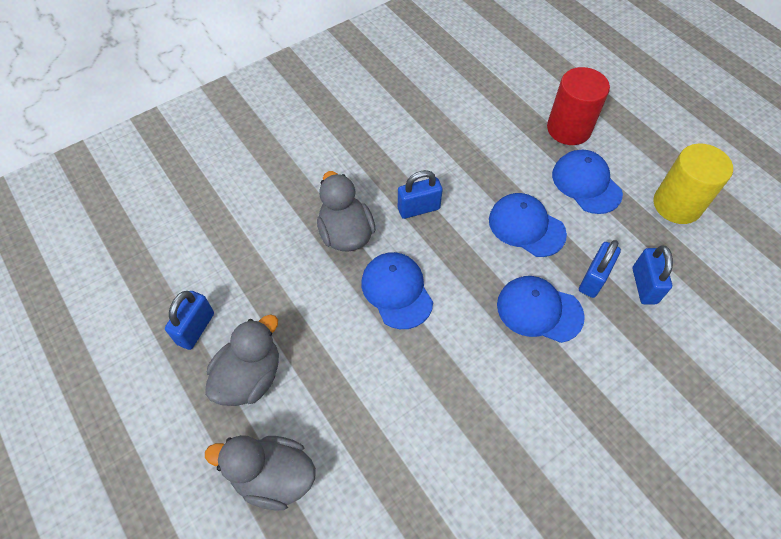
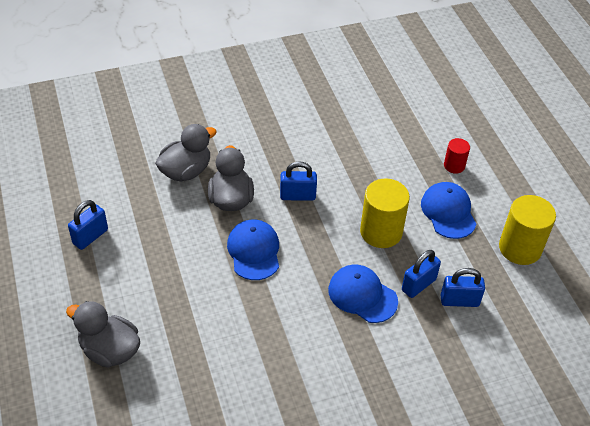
camera: 15 degrees right, 10 degrees down
(250, 377) = (118, 280): grey duck -> grey duck (186, 171)
(526, 226) = (381, 232): blue cap -> yellow cylinder
(568, 129) = (454, 165): red cylinder -> red cylinder, size x0.54
(644, 285) = (459, 301): blue padlock -> blue padlock turned 75 degrees clockwise

